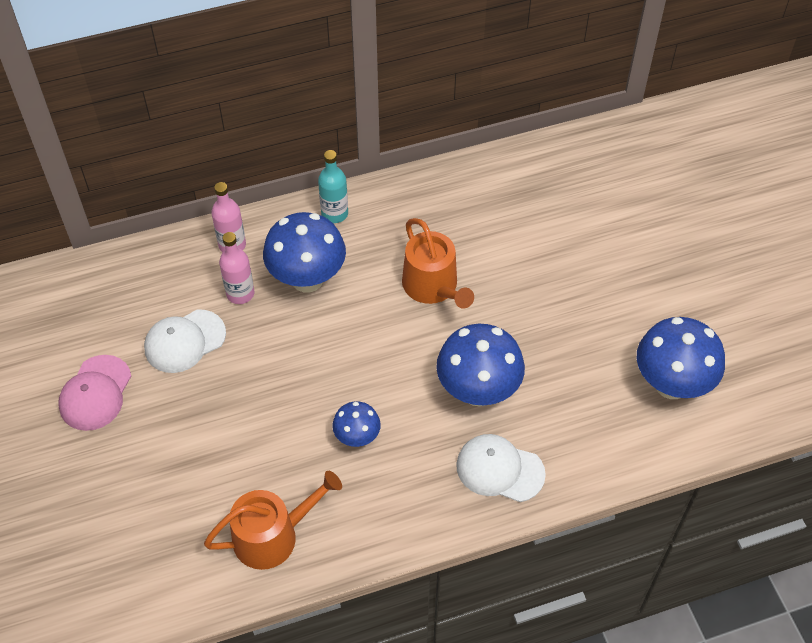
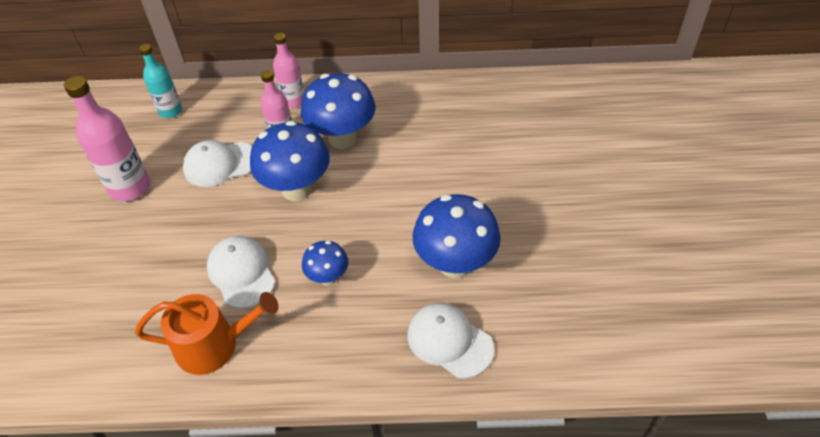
camera: 20 degrees right, 5 degrees down
(95, 393) = (130, 187): pink cap -> pink bottle
(266, 456) = (241, 273): none -> white cap
(334, 213) = (387, 94): turquoise bottle -> turquoise bottle (170, 111)
(433, 287) = (448, 167): orange watering can -> none
(671, 384) = (650, 304): blue mushroom -> blue mushroom (297, 189)

